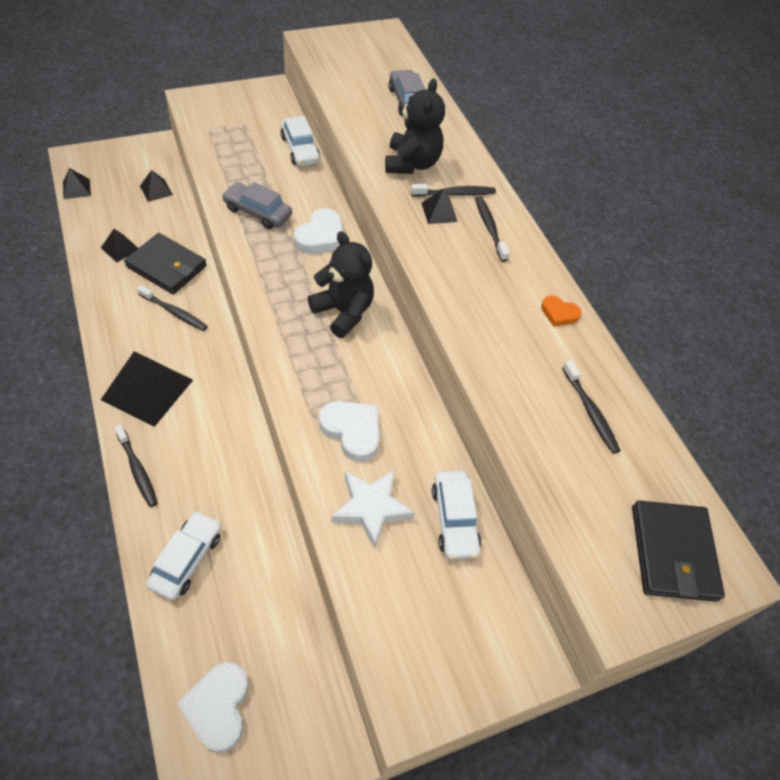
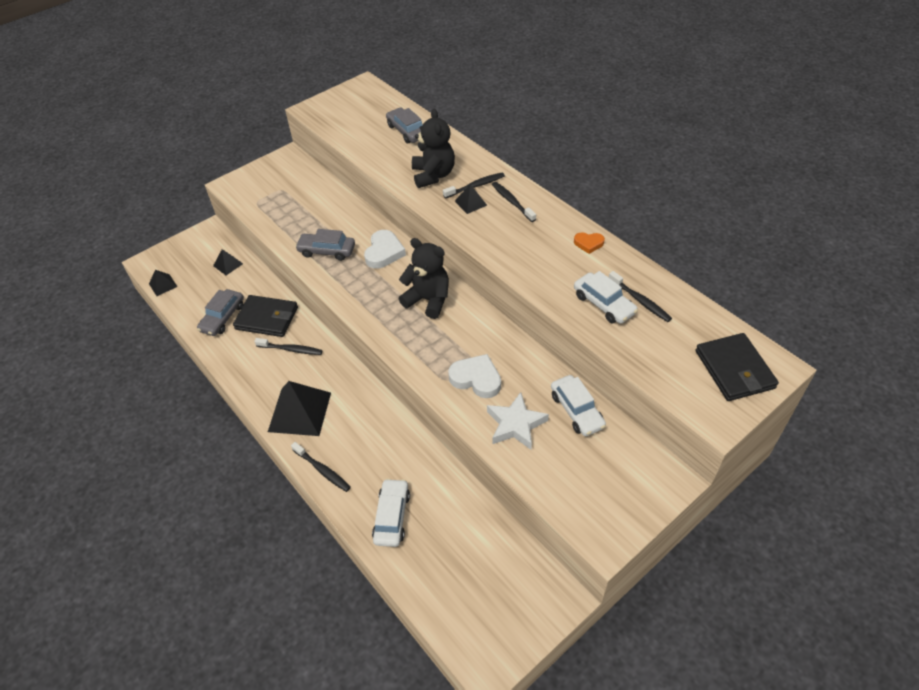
camera: 10 degrees left, 5 degrees down
(120, 248) = (223, 317): black pyramid -> grey car
(218, 707) = (466, 604): white heart -> none
(300, 149) = (335, 194): white car -> white car (604, 304)

